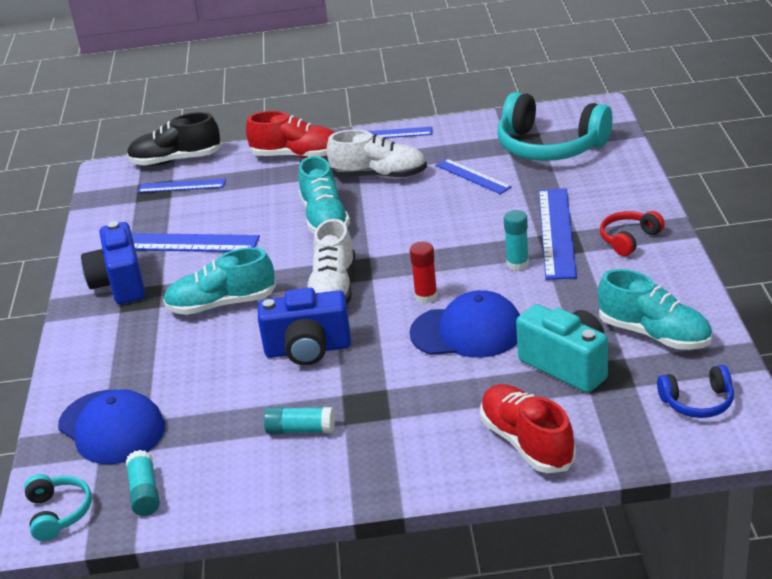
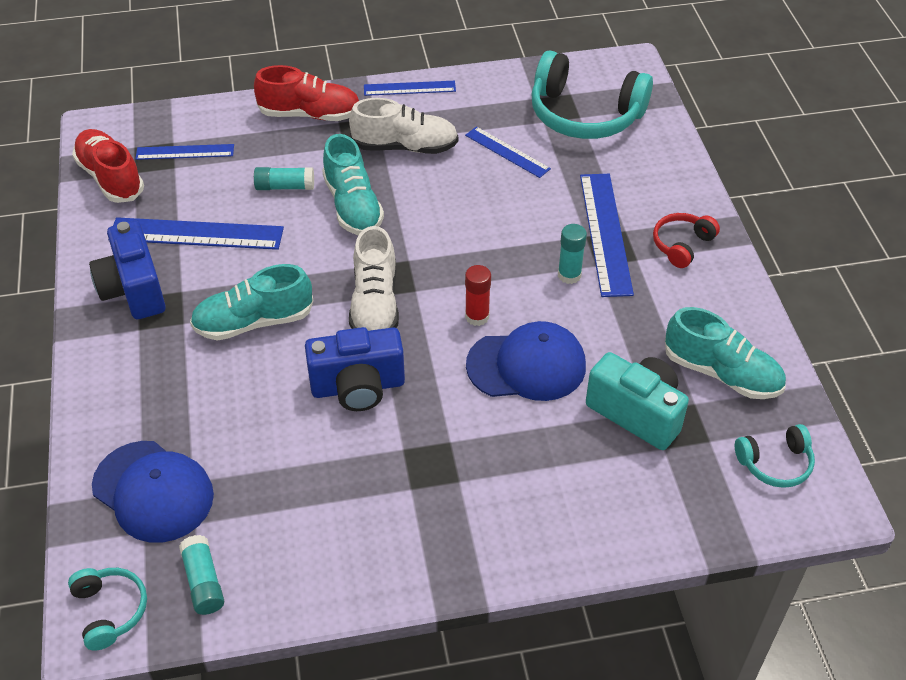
camera: 10 degrees left, 15 degrees up
(176, 160) = (173, 114): black shoe -> none
(301, 430) = (364, 496): turquoise glue stick -> turquoise glue stick (285, 187)
(527, 442) = (606, 515): red shoe -> red shoe (111, 178)
(698, 402) = (775, 463): blue headphones -> turquoise headphones

